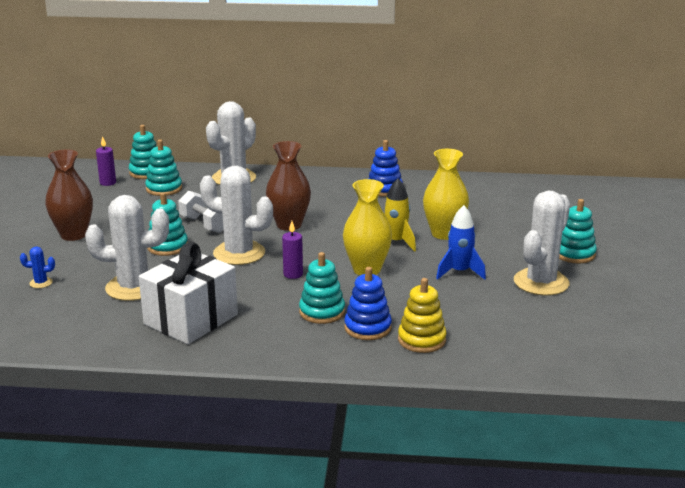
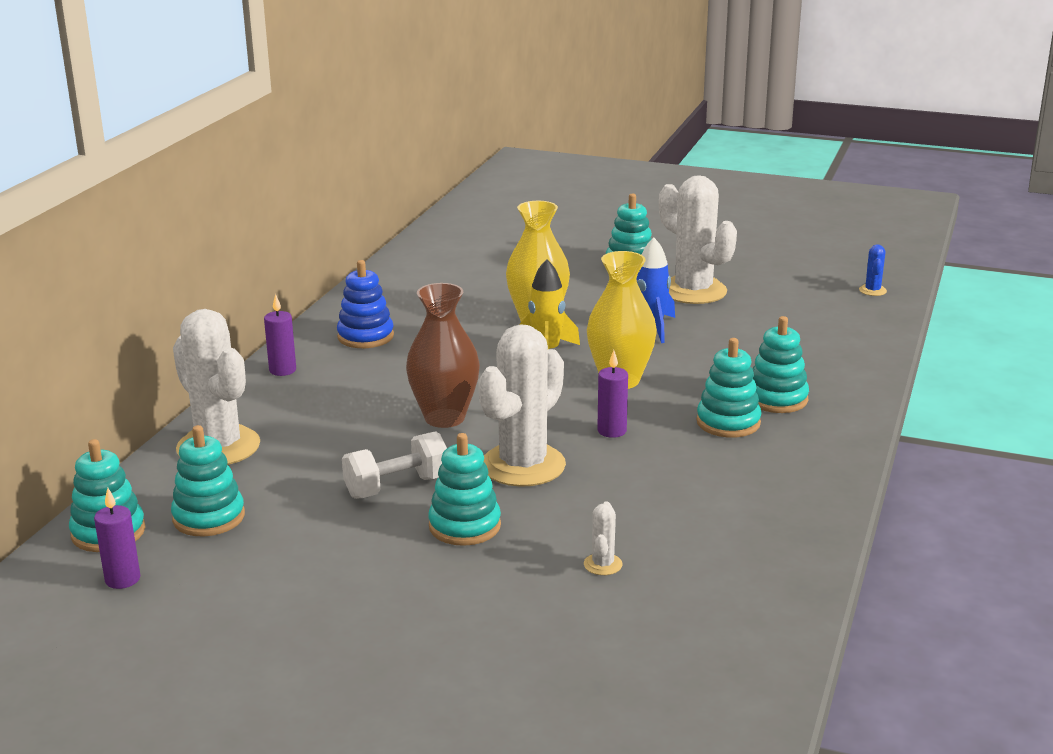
camera: 75 degrees left, 0 degrees up
(41, 283) = (547, 662): blue cactus -> blue cactus (872, 290)
(73, 235) = (356, 624): brown vase -> none
(133, 287) = (603, 564): white cactus -> white cactus, size x0.41
(191, 319) = (723, 519): white gift -> none
(327, 177) = (282, 370): none -> purple candle
(367, 328) = (776, 399): blue stacking toy -> turquoise stacking toy
(421, 340) = (812, 372): yellow stacking toy -> none

